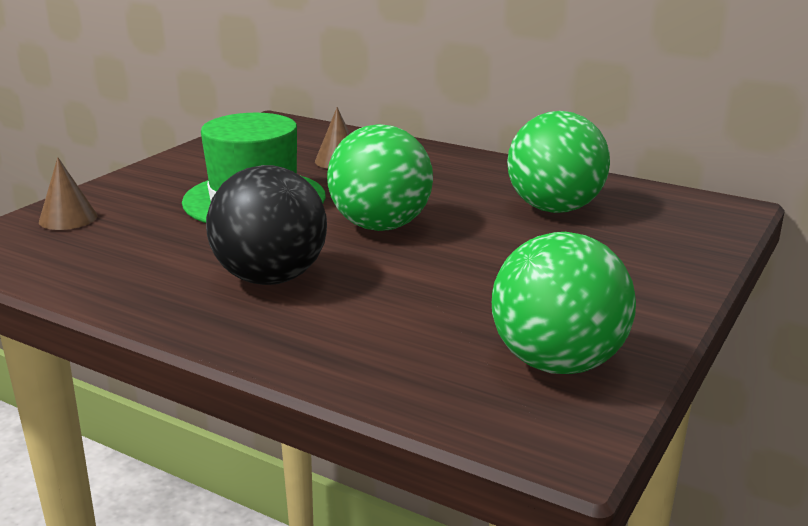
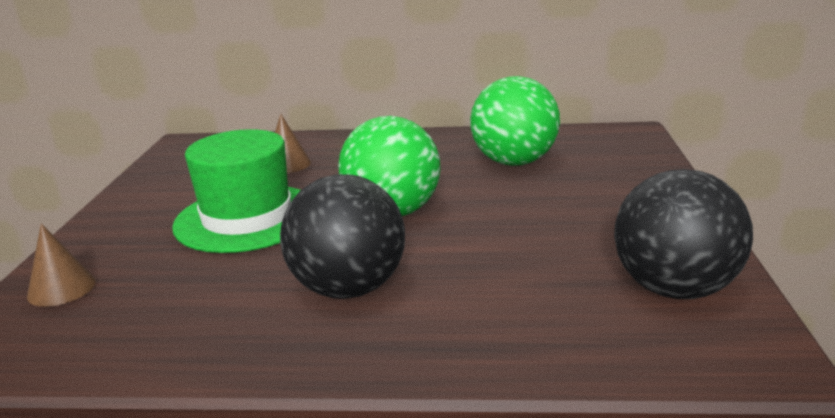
camera: 25 degrees left, 0 degrees up
(557, 363) = (674, 289): green ball -> black ball

